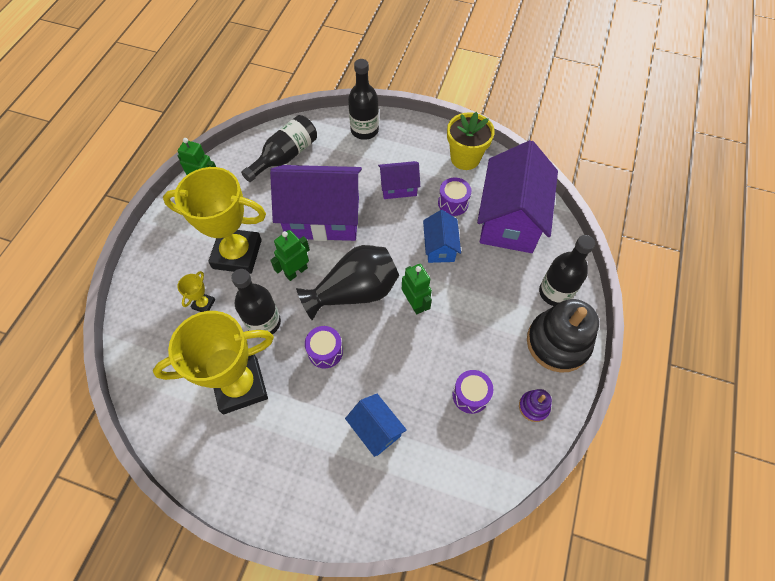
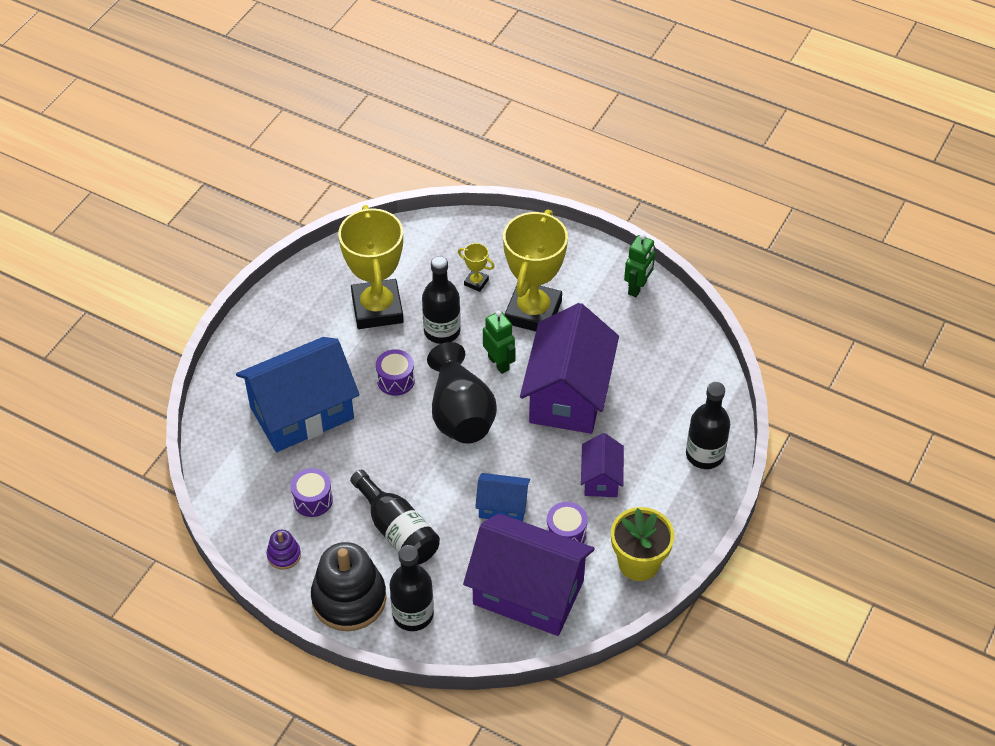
camera: 100 degrees right, 10 degrees down
(285, 156) = (670, 365): black bottle -> black bottle (397, 530)
(376, 429) = (301, 412): blue house -> blue house, size x2.03
(415, 303) = (432, 468): green robot -> none

